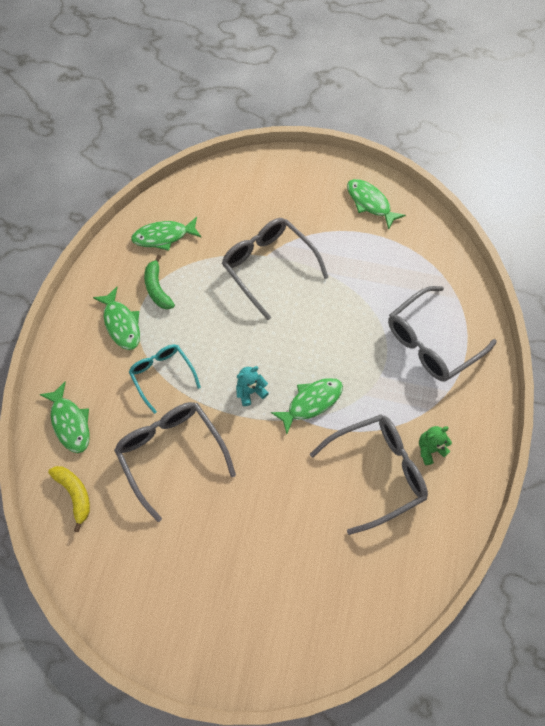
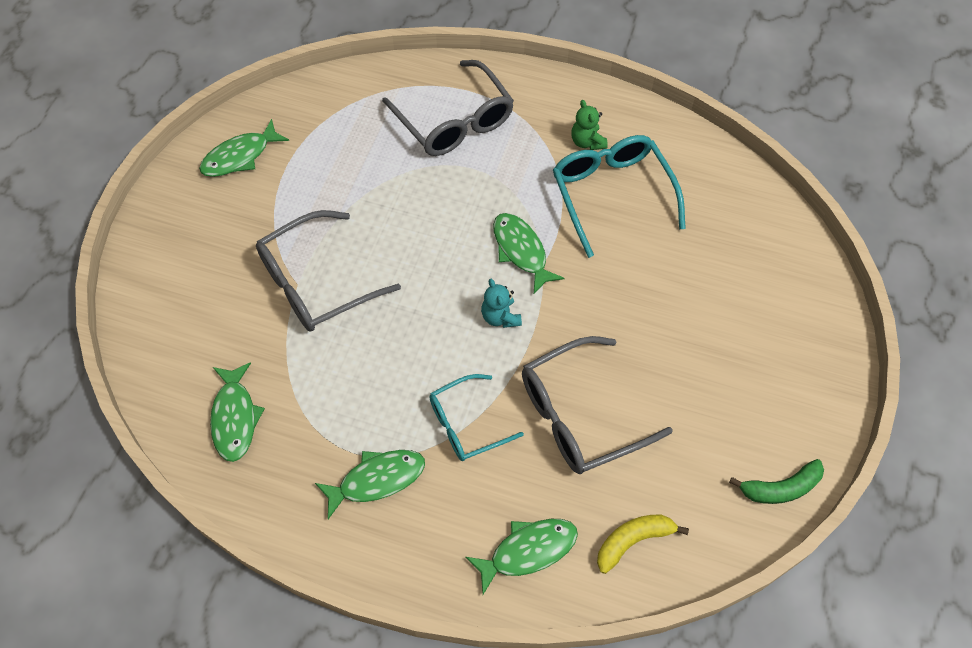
camera: 85 degrees left, 5 degrees down
(157, 288) = (325, 428): green banana -> green banana (780, 488)
(378, 471) = (611, 193): grey glasses -> turquoise glasses

